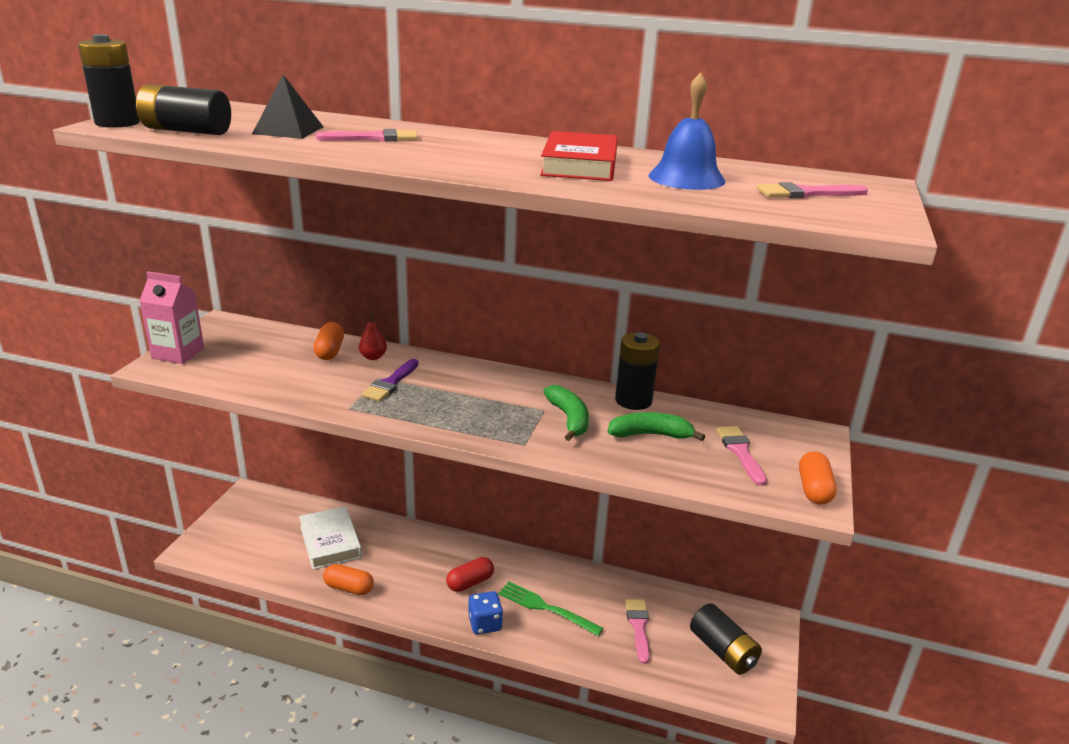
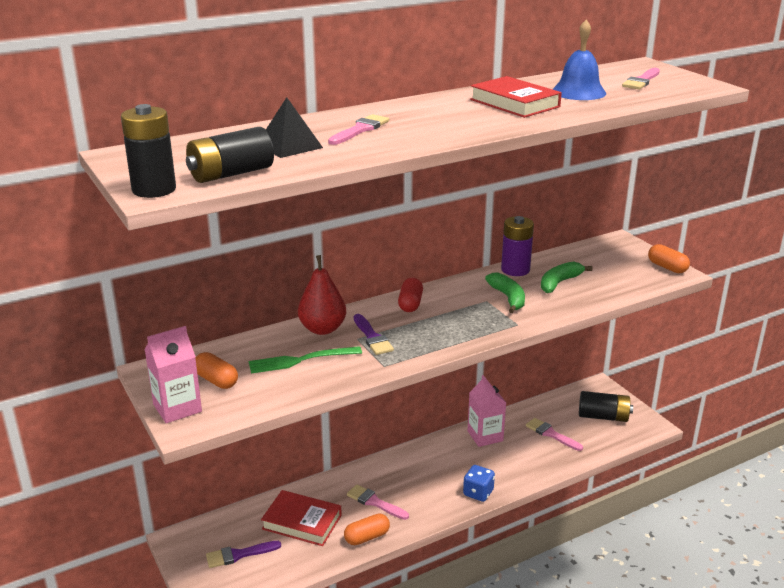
camera: 45 degrees left, 0 degrees up
(259, 532) = (239, 555): none -> purple brush
(329, 351) = (285, 342): orange capsule -> orange capsule (216, 380)
(330, 542) = (302, 522): white book -> red book
(373, 357) = (322, 329): red pear -> red pear, size x1.87
(470, 583) = (432, 478): red capsule -> red capsule (410, 304)
(546, 608) = (494, 460): green fork -> green fork (301, 360)
(569, 419) = (508, 298): green banana -> green banana turned 45 degrees clockwise
(574, 582) = (485, 436): none -> pink carton
(633, 400) = (515, 270): black battery -> purple battery
(740, 452) = (610, 268): pink brush -> pink brush (374, 502)

